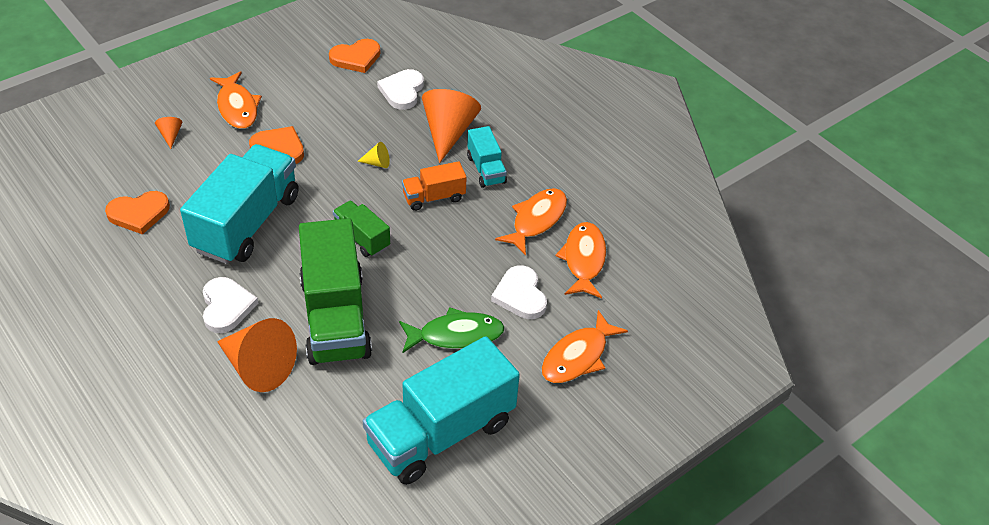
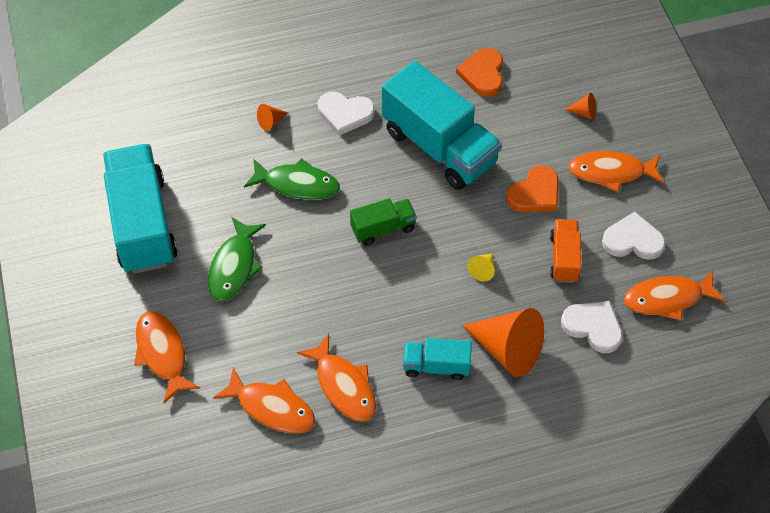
camera: 115 degrees right, 10 degrees up
(258, 367) = (271, 122): orange cone -> orange cone, size x0.44
(335, 317) = (297, 184): green truck -> green fish
(356, 58) = (667, 298): orange heart -> orange fish
(434, 197) = (413, 304): orange truck -> orange truck (564, 258)
(520, 295) = (254, 334): white heart -> white heart (633, 240)

